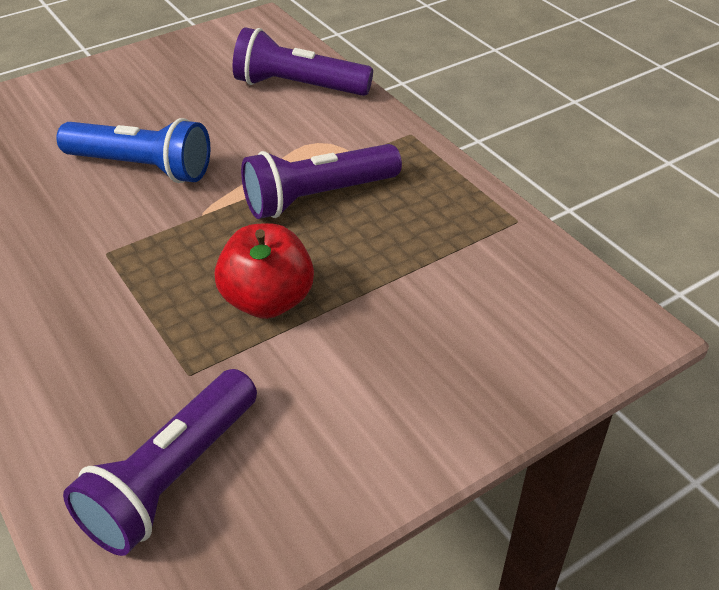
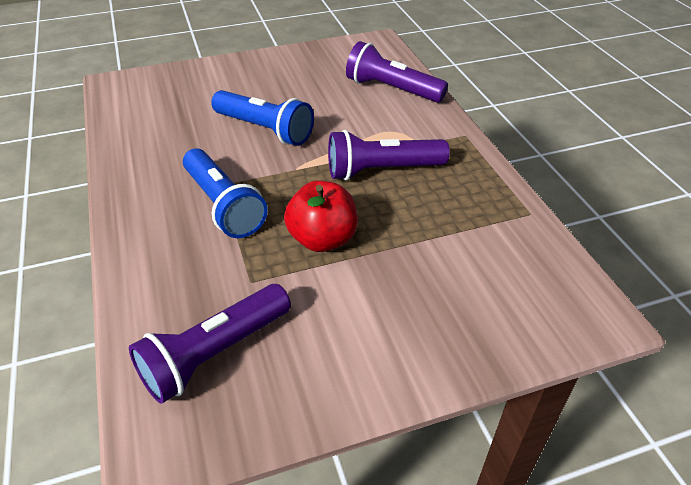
camera: 15 degrees right, 0 degrees up
(118, 281) = (223, 205): none -> blue flashlight

